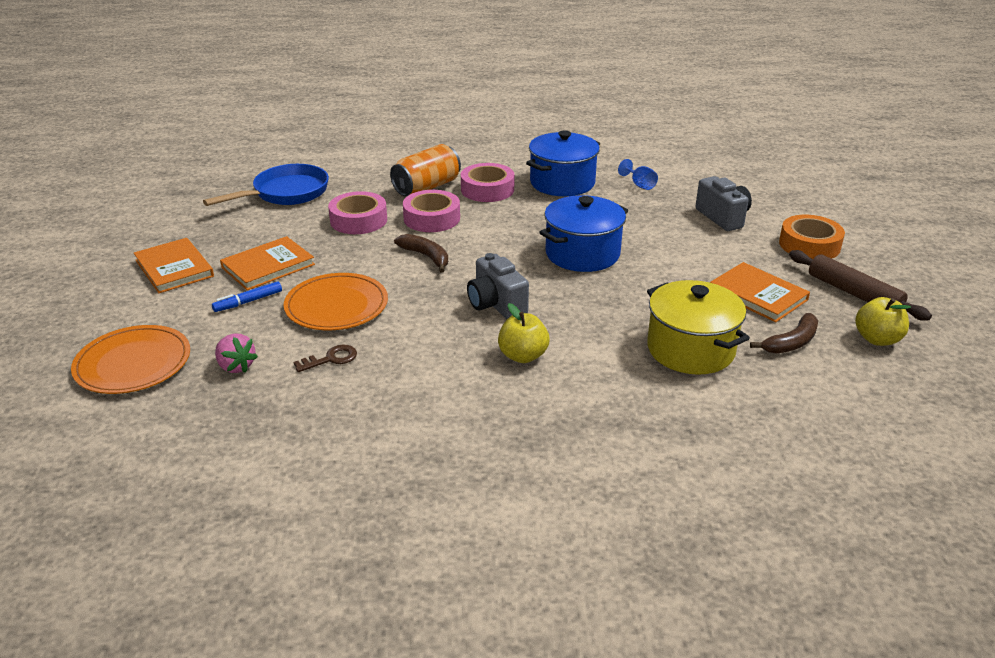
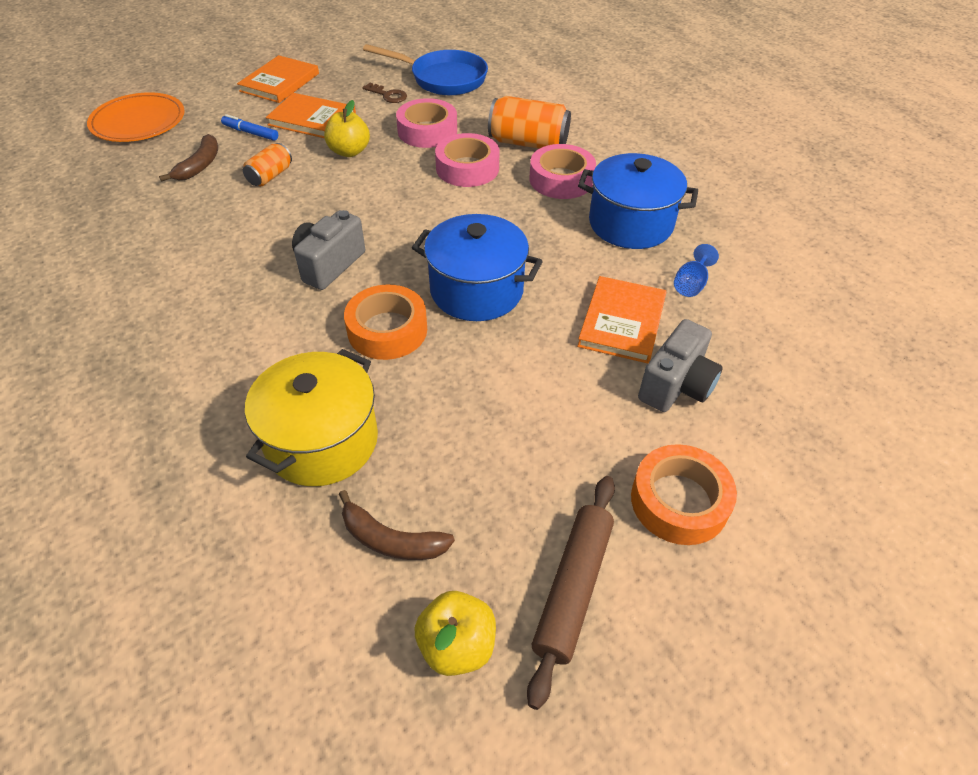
camera: 60 degrees right, 15 degrees up
(236, 366) = (154, 165): pink strawberry -> none
(331, 359) = (185, 205): brown key -> brown key (388, 95)
(336, 306) = (270, 176): orange plate -> orange can
(426, 257) = (390, 192): brown banana -> brown banana (200, 165)
(523, 356) = (244, 313): yellow apple -> yellow apple (349, 151)
(596, 298) = (387, 330): none -> orange tape
(758, 295) = (491, 474): orange book -> orange book (622, 322)

